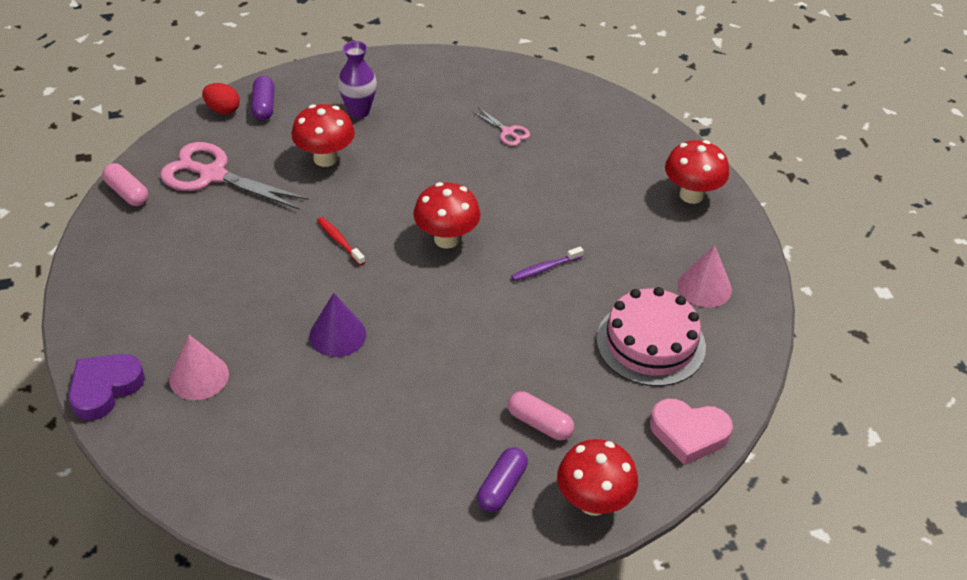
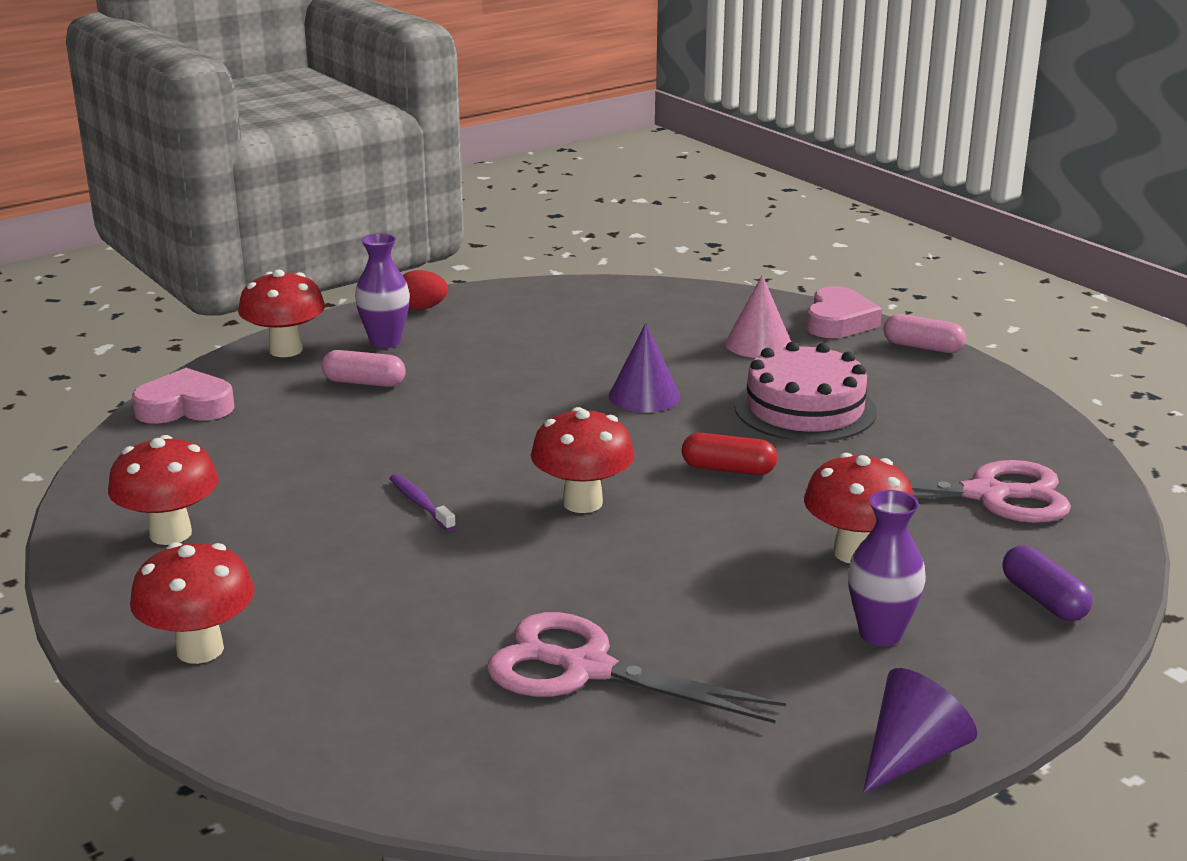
camera: 160 degrees right, 20 degrees down
(105, 388) = (838, 321): purple heart -> pink heart
(127, 193) = (1064, 452): pink capsule -> pink capsule (922, 347)
(223, 110) = (1098, 577): red egg -> red egg (422, 308)
(339, 241) = (728, 469): red toothbrush -> red capsule
(399, 59) = (912, 755): none -> purple cone
(502, 487) = (385, 342): purple capsule -> purple vase
(507, 132) = (586, 669): pink scissors -> pink scissors, size x2.14
(545, 268) = (420, 503): purple toothbrush -> purple toothbrush turned 75 degrees counterclockwise
(650, 343) = (244, 465): pink cake -> pink cake (805, 409)
(704, 287) = (170, 534): pink cone -> red mushroom

